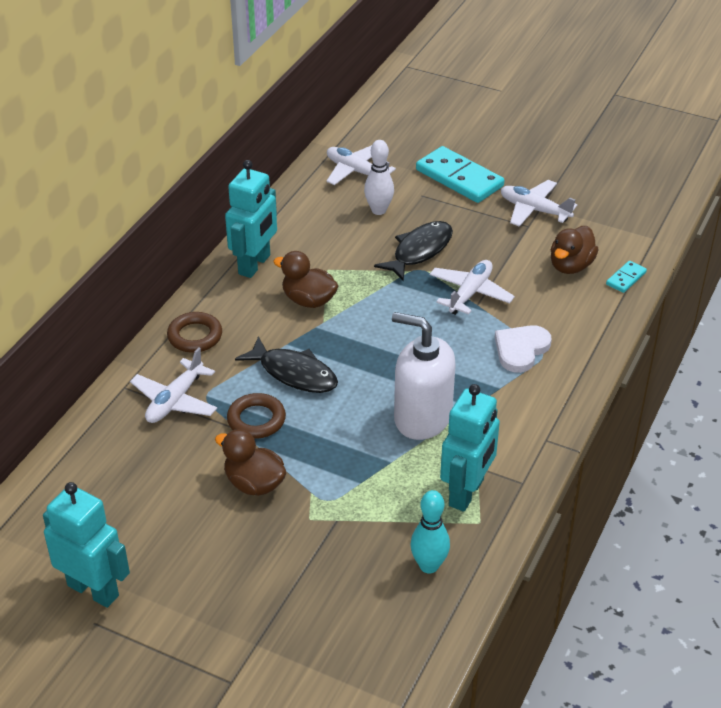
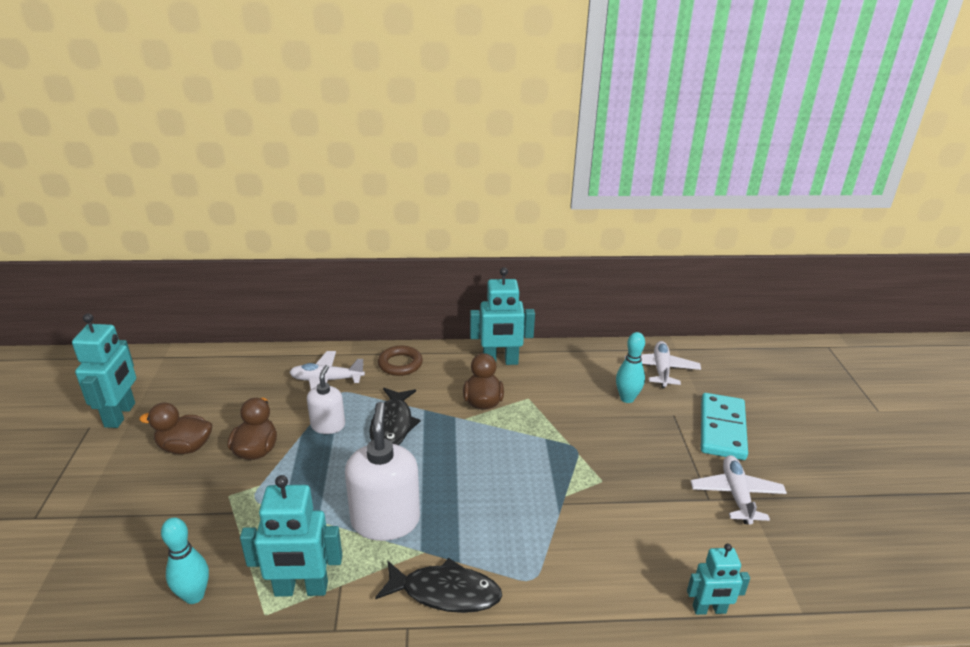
camera: 60 degrees right, 10 degrees down
(256, 420) = (328, 425): brown ring -> white soap dispenser
(378, 210) = (627, 398): white bowling pin -> turquoise bowling pin
(419, 251) = (599, 440): black fish -> black fish (445, 592)
(470, 293) = (574, 492): white plane -> none
(521, 349) = (525, 558): white heart -> none
(570, 266) = (682, 553): brown duck -> brown duck (185, 447)
(626, 278) = (709, 610): turquoise domino -> turquoise robot

